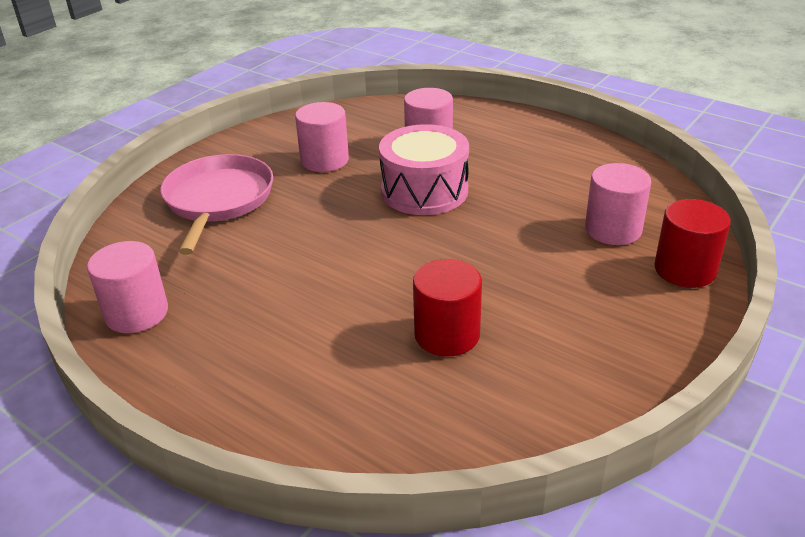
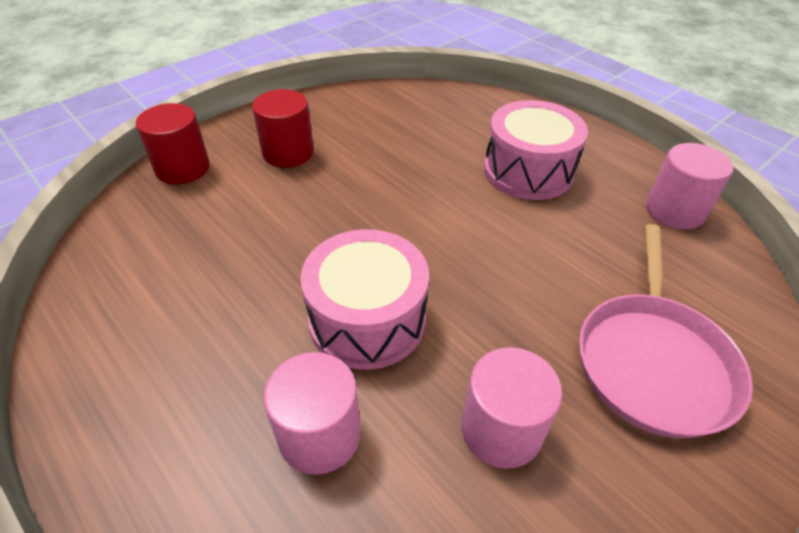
camera: 170 degrees left, 10 degrees up
(293, 334) = (528, 171): none -> pink drum
(447, 335) = (407, 151): red cylinder -> red cylinder (288, 153)
(613, 229) = (199, 218): pink cylinder -> none

